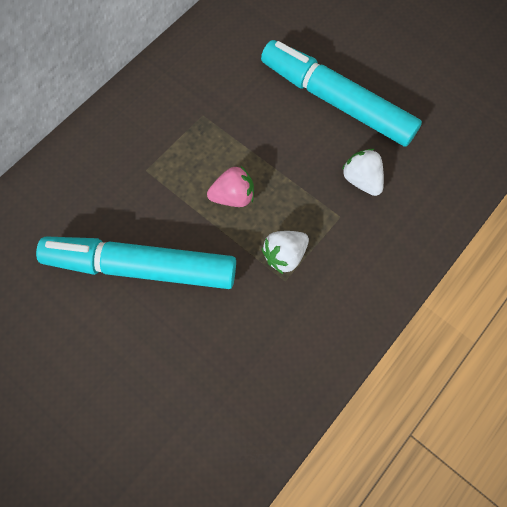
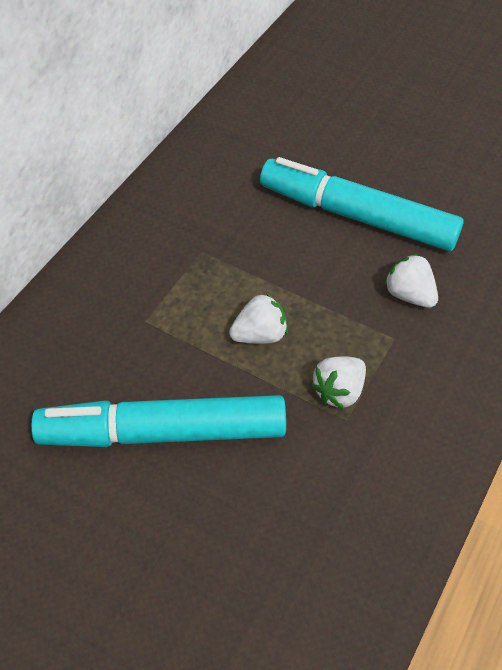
camera: 10 degrees left, 15 degrees down
(233, 196) = (260, 335): pink strawberry -> white strawberry

